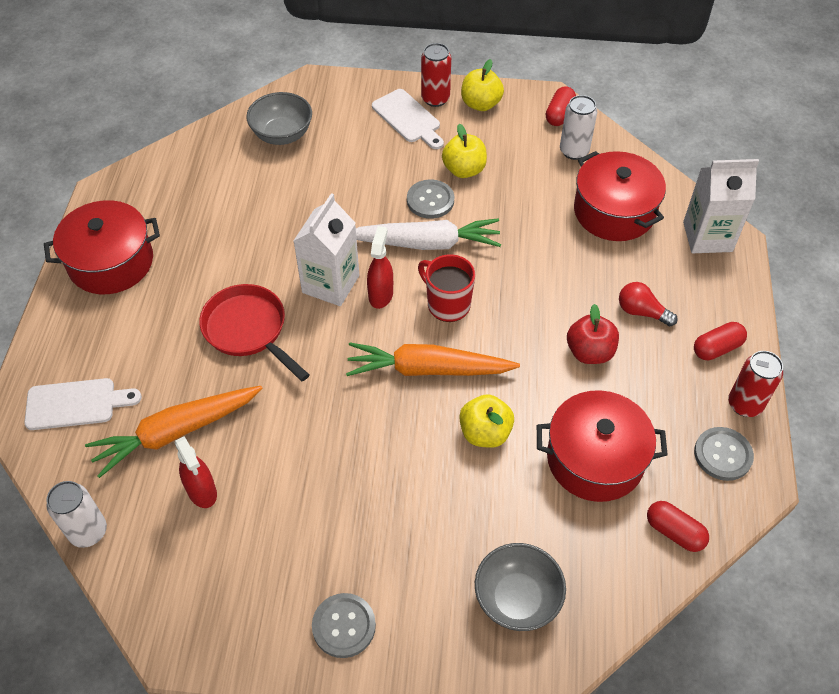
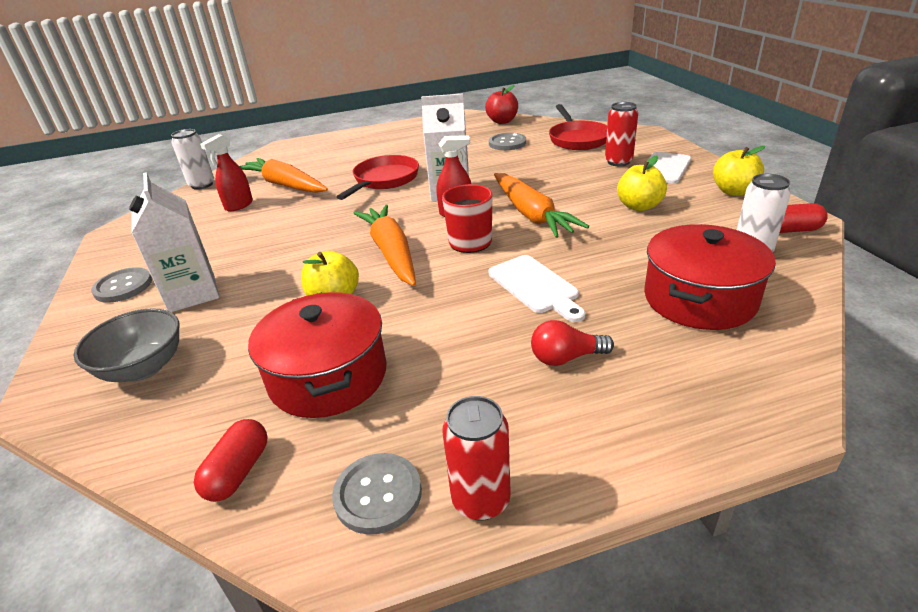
camera: 70 degrees right, 20 degrees down
(76, 404) = (295, 155): white cutting board -> white cutting board (535, 286)
(111, 262) = (410, 132): red pot -> none
(282, 135) = (577, 139): grey bowl -> red pan
(425, 243) = (531, 214): white carrot -> orange carrot
(430, 200) = (582, 203): grey button -> grey button (507, 143)
(435, 99) = (705, 173): red can -> red can (618, 162)
(589, 352) = (474, 334): red apple -> red apple (502, 121)
(641, 312) = (566, 358): red light bulb -> red light bulb turned 105 degrees counterclockwise
(707, 237) = (756, 384): white carton -> white carton (192, 294)
(717, 348) = (563, 442): red capsule -> none

